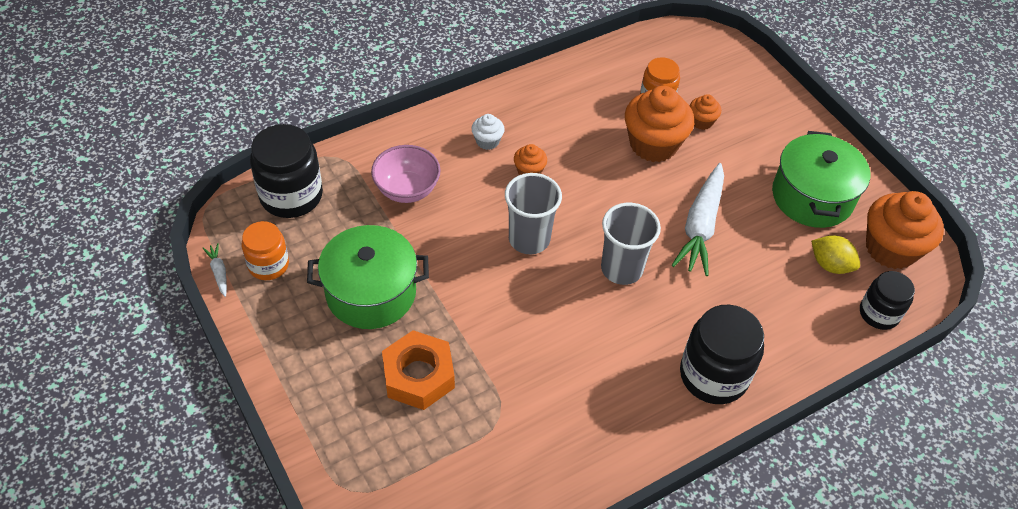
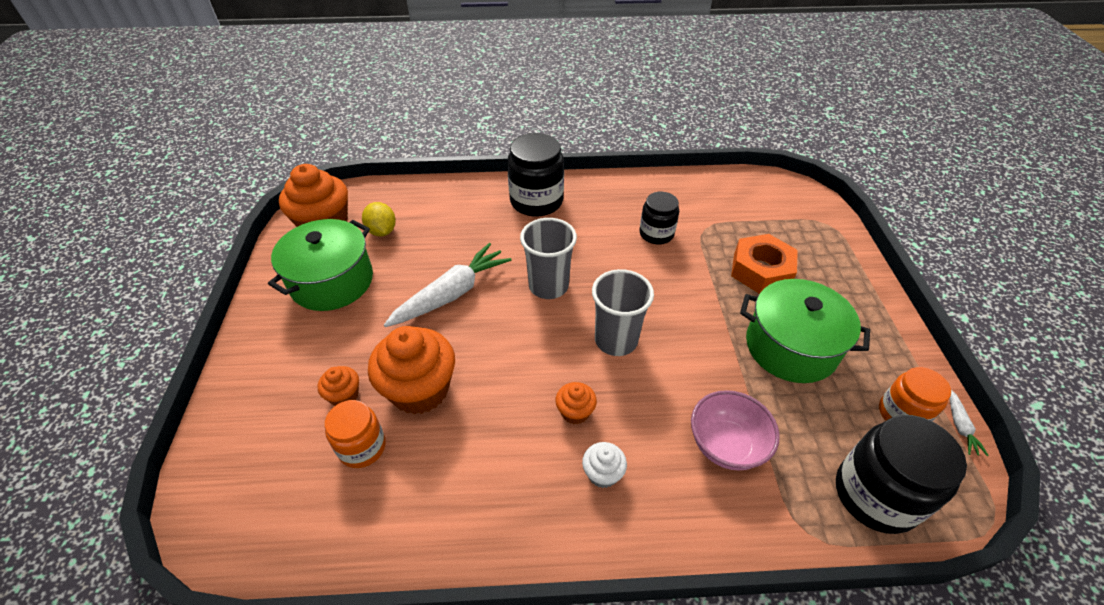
camera: 150 degrees left, 5 degrees down
(879, 313) = (387, 194): black jar -> black jar (656, 234)

